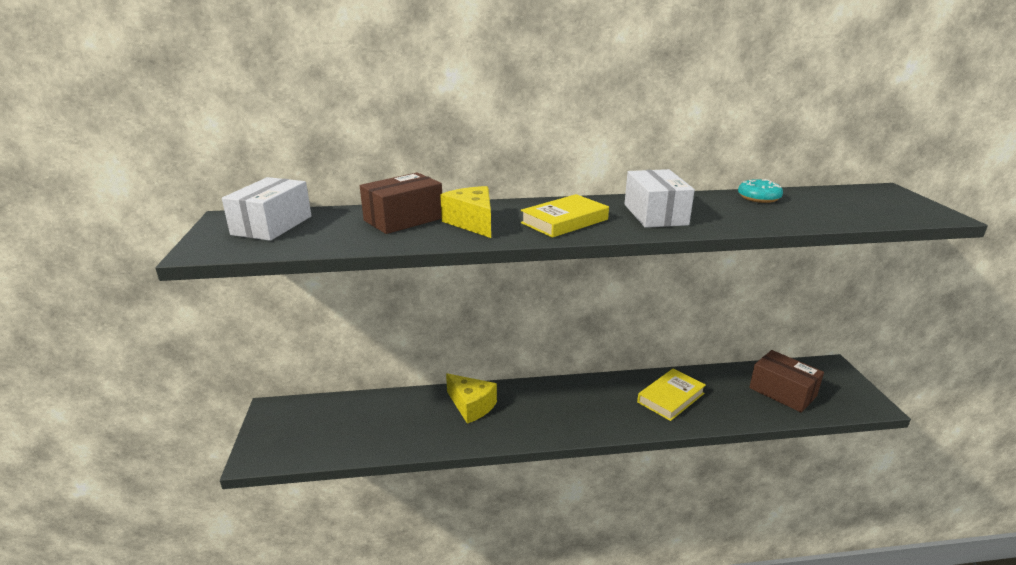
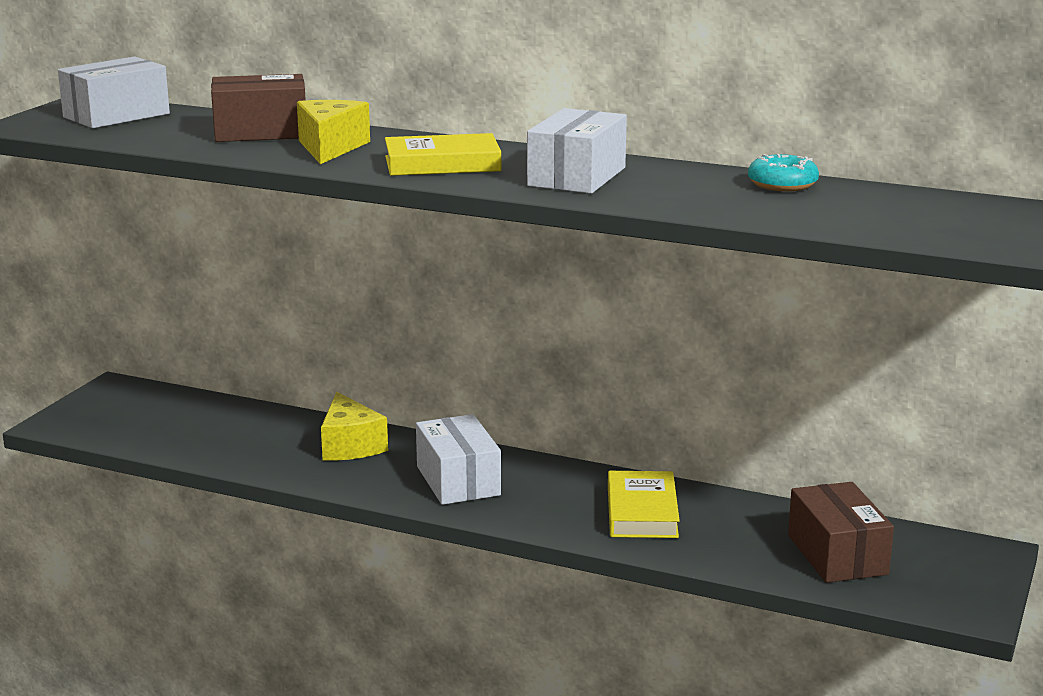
camera: 30 degrees right, 5 degrees down
(558, 410) = (458, 481): none -> white box
(670, 398) = (641, 512): yellow book -> yellow book turned 75 degrees counterclockwise

